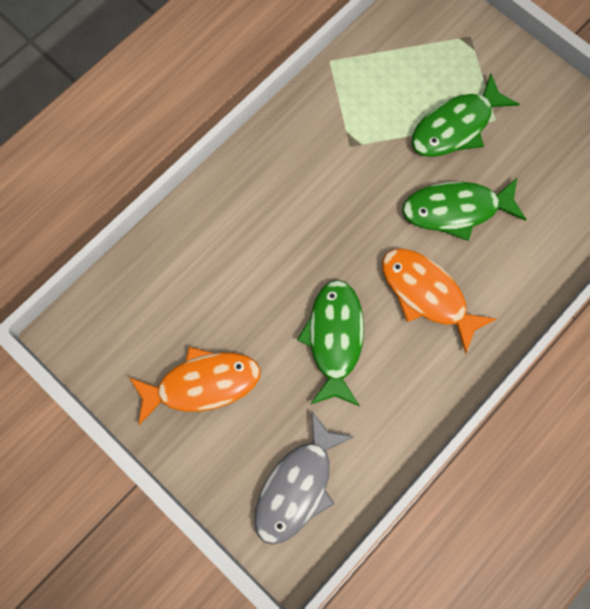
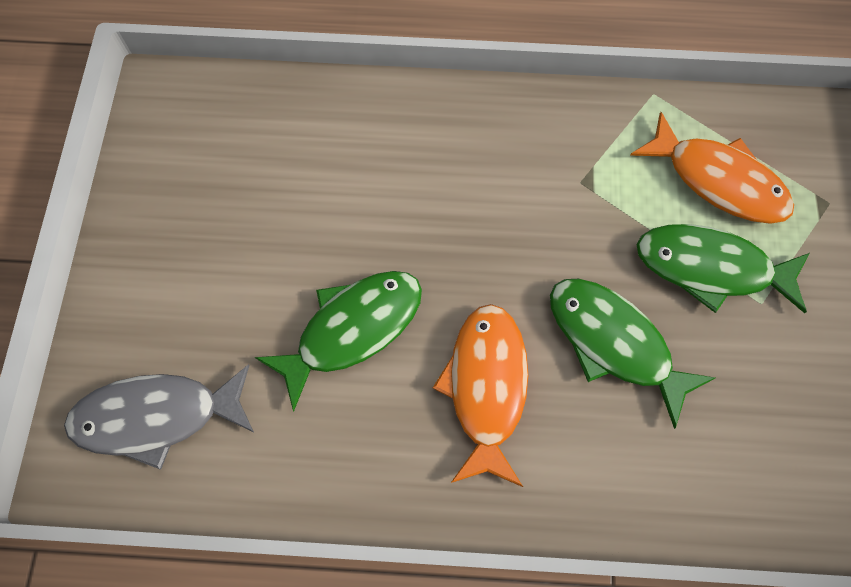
camera: 50 degrees right, 5 degrees down
(202, 384) = (199, 241): orange fish -> orange fish (718, 180)

